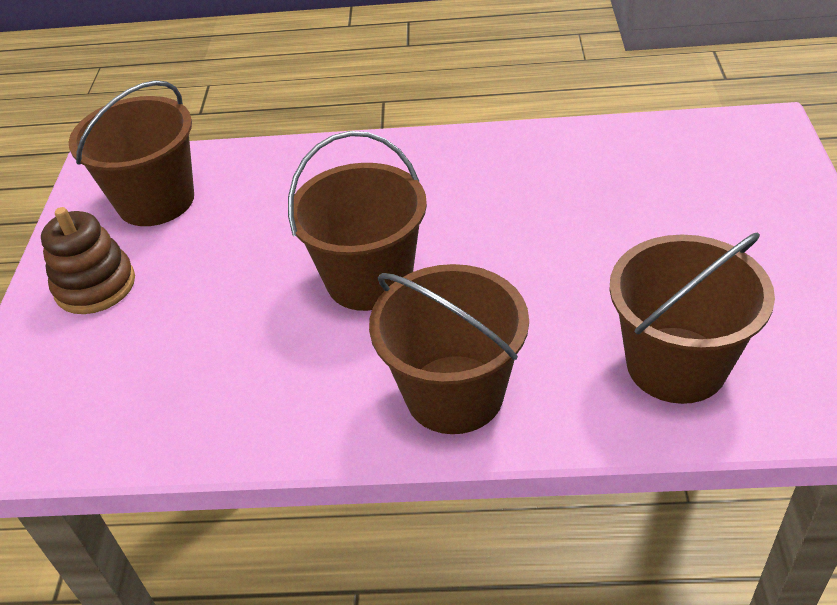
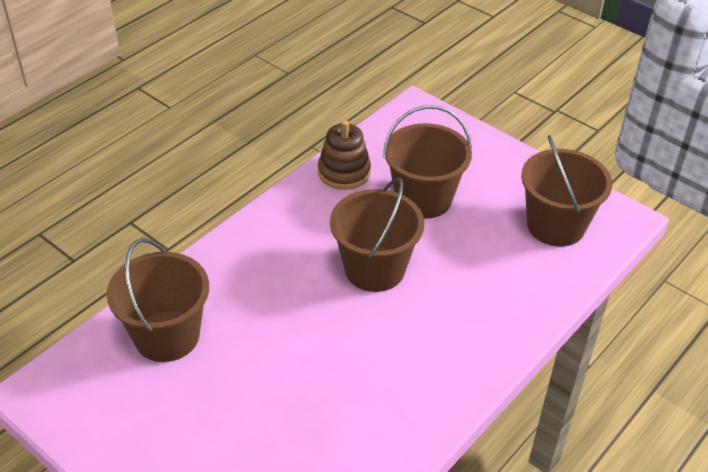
camera: 125 degrees right, 0 degrees up
(95, 286) = (496, 174): brown stacking toy -> brown stacking toy (344, 172)
(454, 394) = (259, 249): brown bucket -> brown bucket (423, 199)

